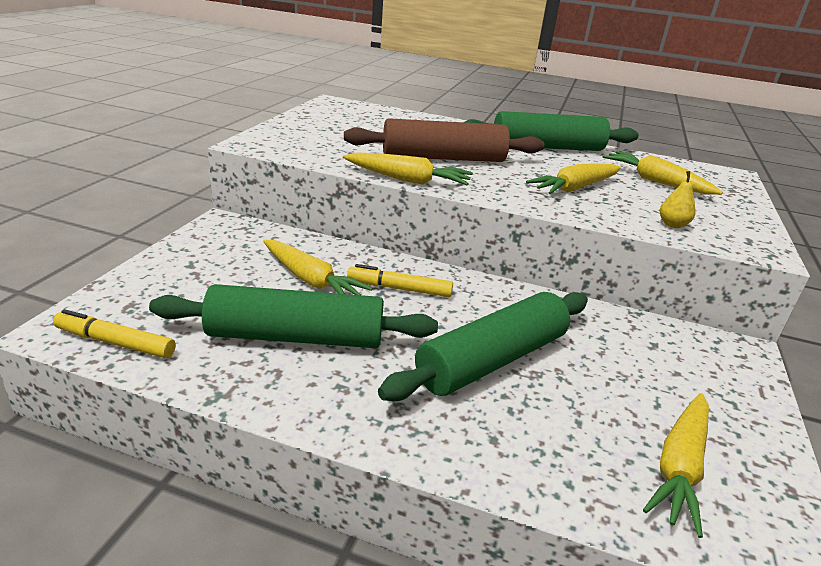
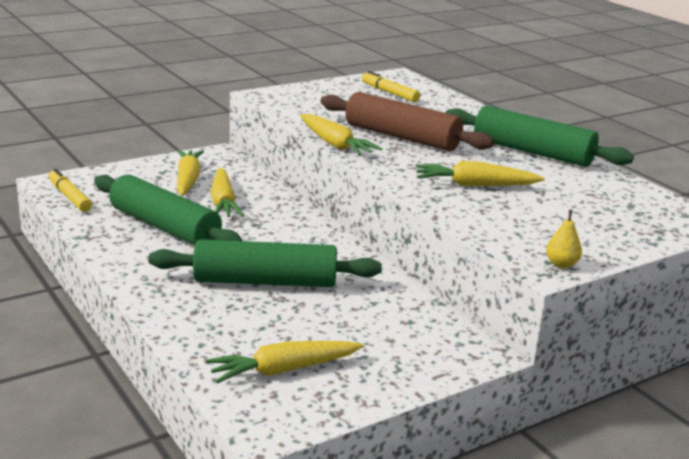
camera: 40 degrees right, 5 degrees down
(399, 289) = (274, 226): yellow marker -> yellow marker (389, 93)
(656, 181) = (581, 203): yellow carrot -> yellow carrot (188, 180)
(672, 225) = (502, 230): yellow pear -> yellow pear (561, 264)

